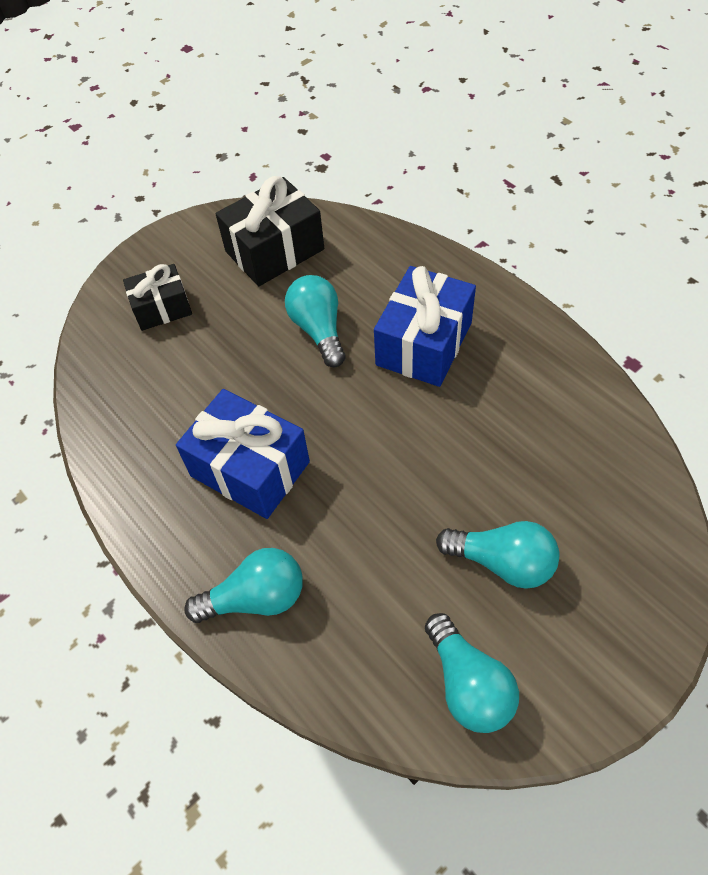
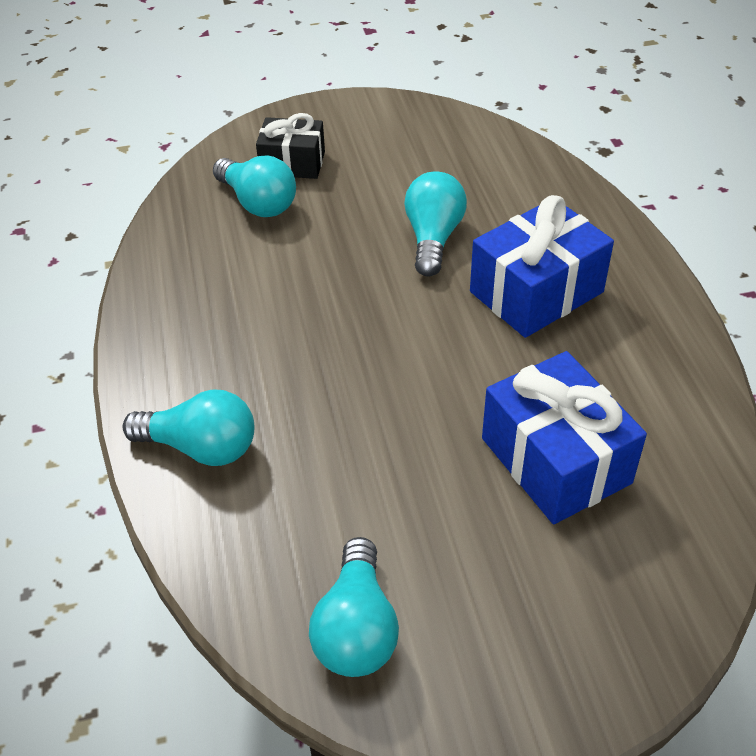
camera: 25 degrees right, 10 degrees down
(250, 469) = (276, 333): blue gift -> blue gift (555, 460)
(274, 250) = (438, 152): black gift -> none
(502, 562) = (477, 531): turquoise light bulb -> turquoise light bulb (258, 203)

